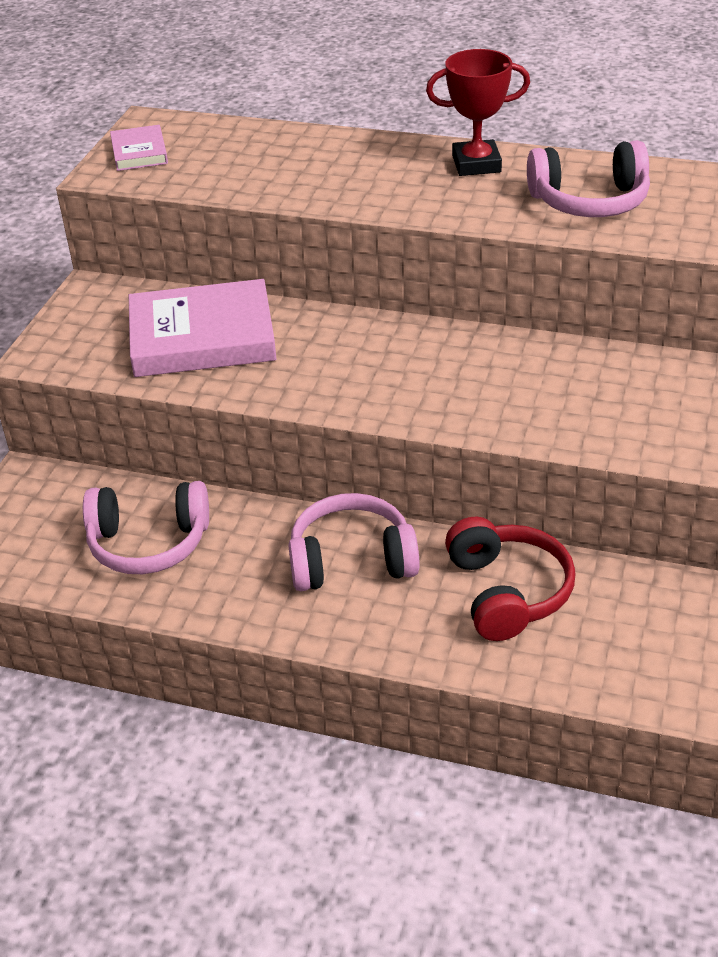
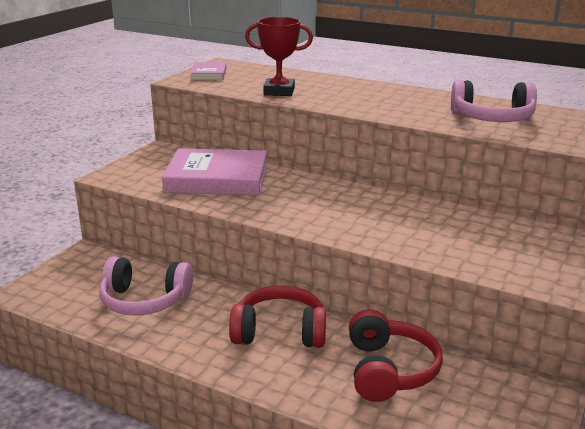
camera: 10 degrees right, 15 degrees down
(351, 560) = (280, 332): pink headphones -> red headphones
(476, 164) = (419, 97): red trophy -> red trophy (279, 91)

